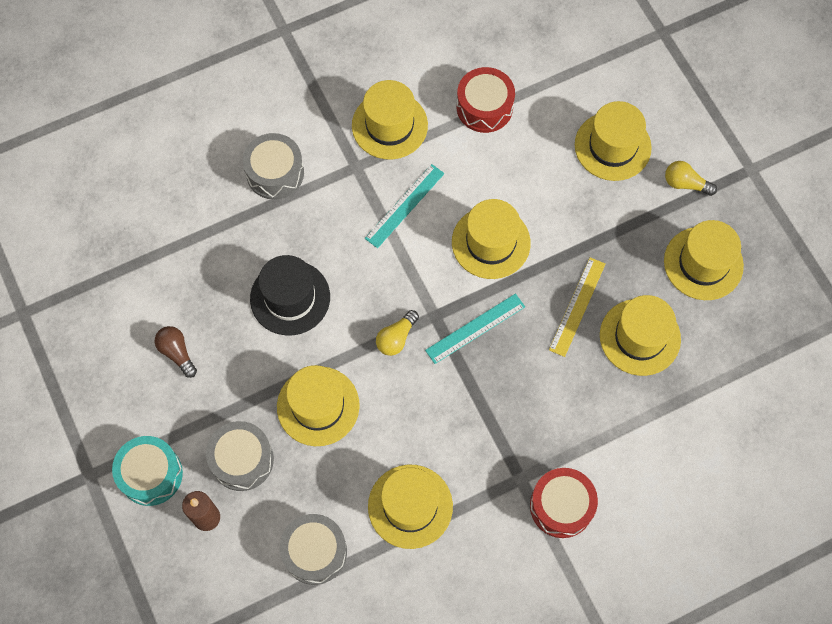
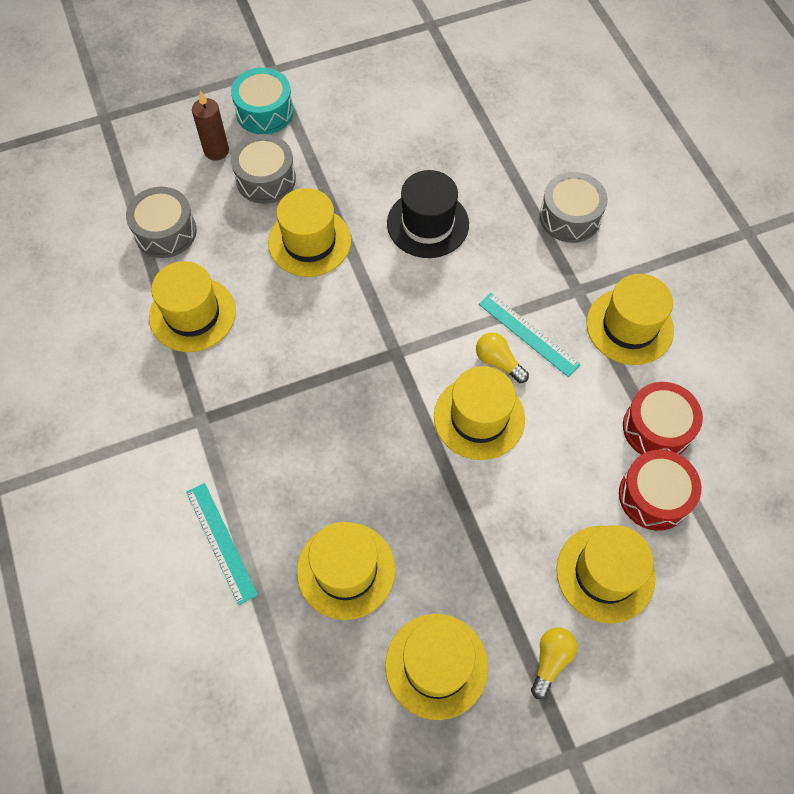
camera: 95 degrees right, 5 degrees down
(177, 353) = (379, 132): brown light bulb -> none
(396, 338) = (373, 315): yellow light bulb -> yellow light bulb (498, 362)
(475, 328) = (376, 391): turquoise ruler -> turquoise ruler (221, 542)
(561, 506) = (162, 457): red drum -> red drum (654, 496)
(577, 306) = (392, 503): yellow ruler -> none

